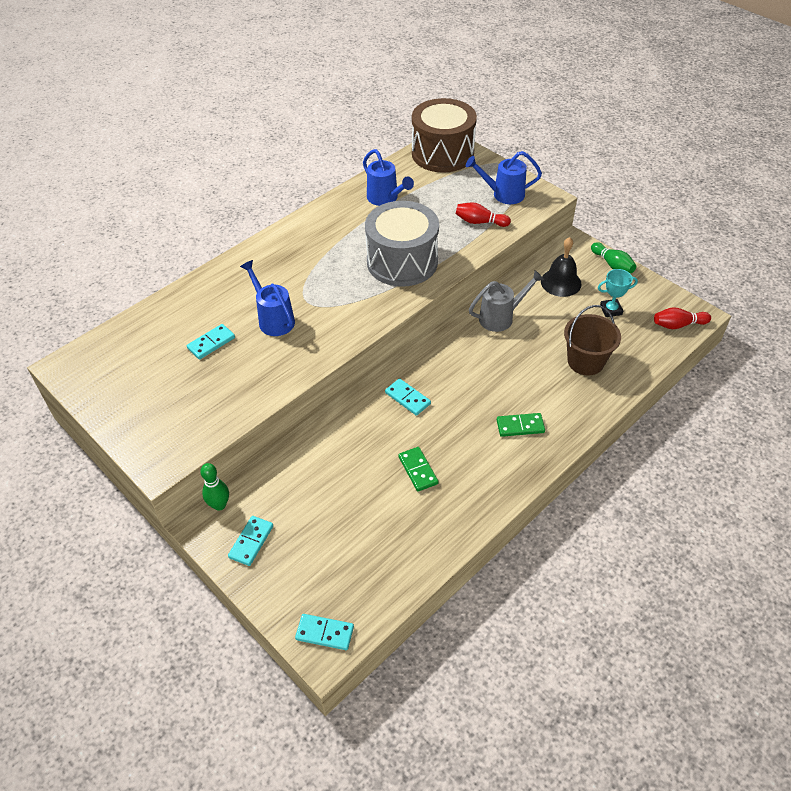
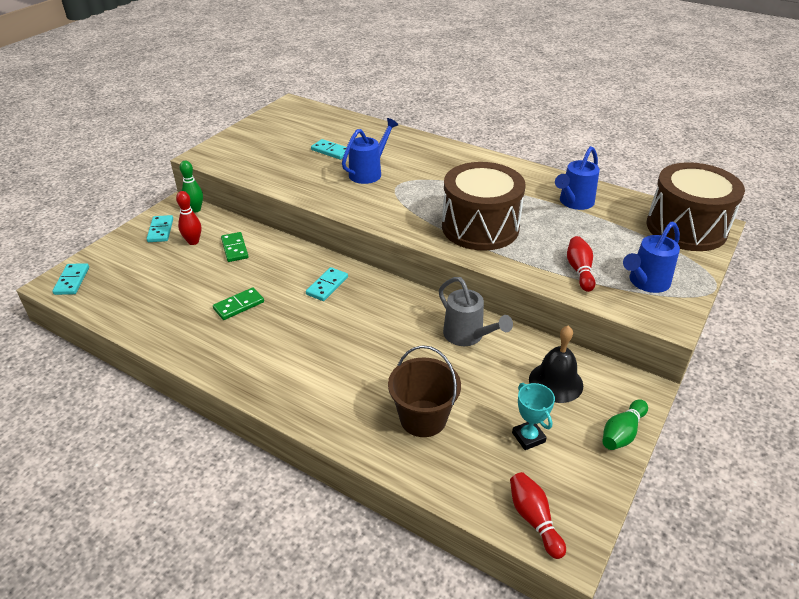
camera: 75 degrees right, 10 degrees down
(251, 542) = (160, 230): turquoise domino -> turquoise domino turned 75 degrees clockwise
(289, 508) = (193, 241): none -> red bowling pin
(402, 262) = (480, 227): grey drum -> brown drum
(503, 194) = (646, 283): blue watering can -> blue watering can turned 120 degrees counterclockwise
(520, 426) = (306, 370): green domino -> green domino (234, 248)

